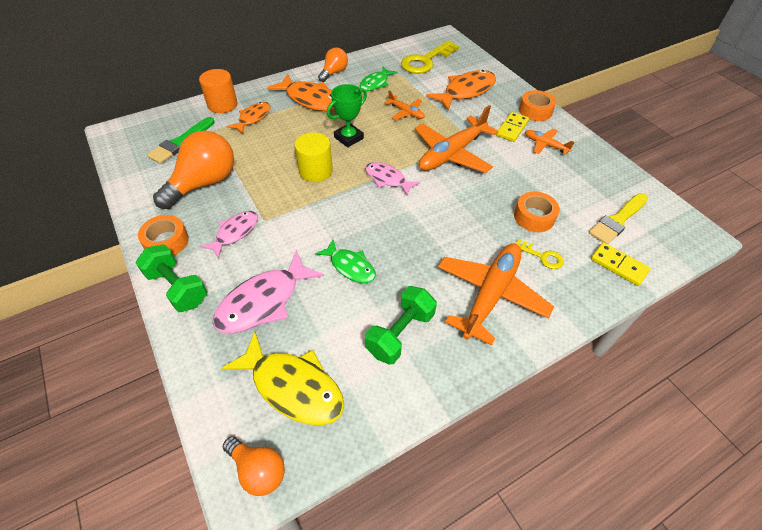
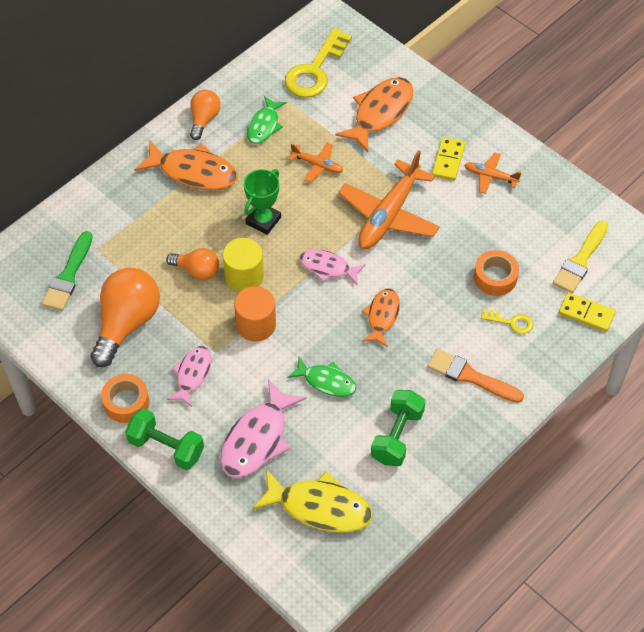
camera: 15 degrees left, 5 degrees up
(222, 105) = (87, 206): orange cylinder -> orange cylinder (256, 325)
(253, 118) = (136, 218): orange fish -> orange fish (382, 316)
(258, 470) = (319, 577): orange light bulb -> orange light bulb (197, 271)
(490, 295) = (470, 376): orange plane -> orange brush
(535, 111) = (470, 126): orange tape -> none

